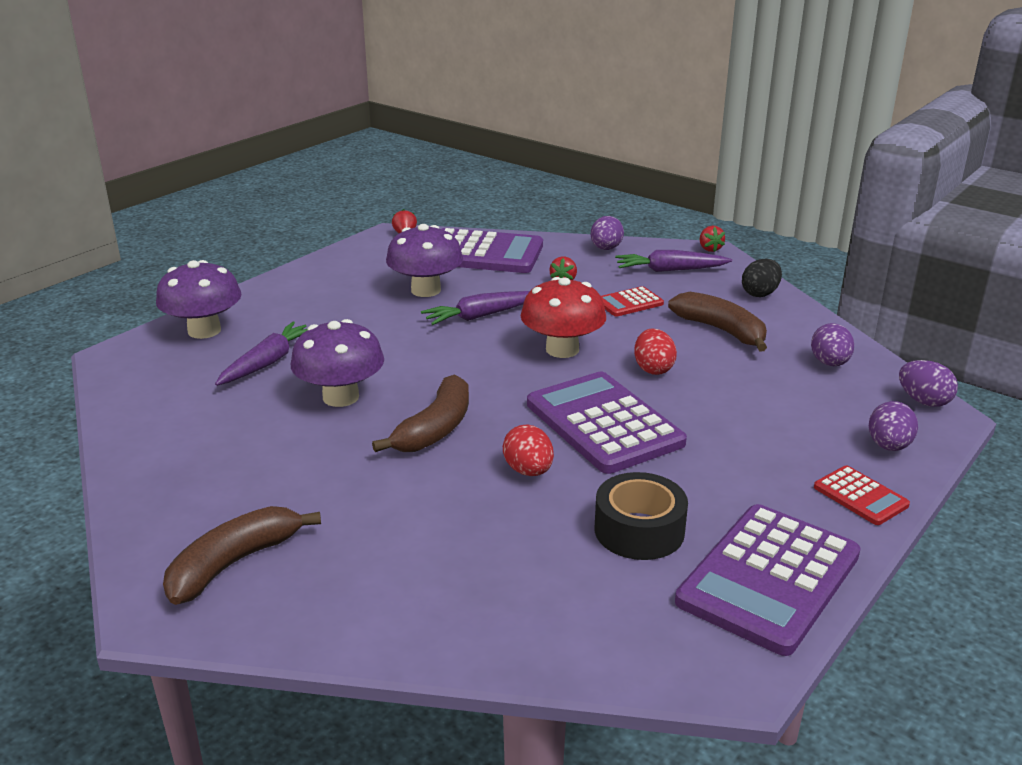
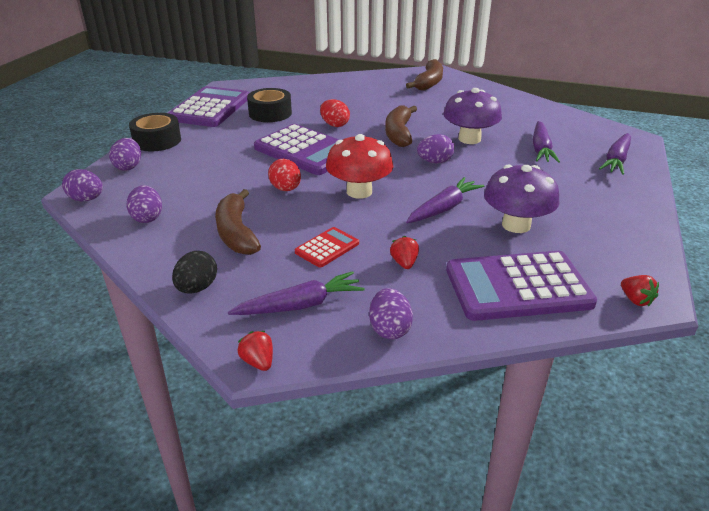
camera: 160 degrees right, 5 degrees up
(204, 331) = (616, 160): purple mushroom -> purple carrot
(432, 370) = (434, 162): none -> purple egg
(721, 330) = (236, 233): brown banana -> brown banana turned 45 degrees clockwise
(860, 496) = (157, 141): red calculator -> black tape

